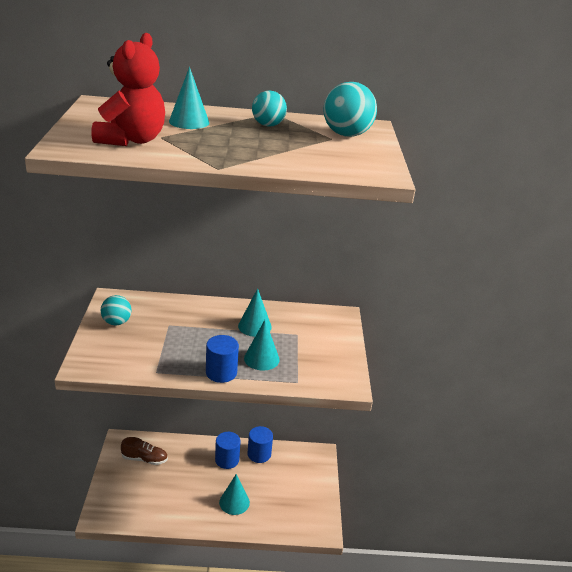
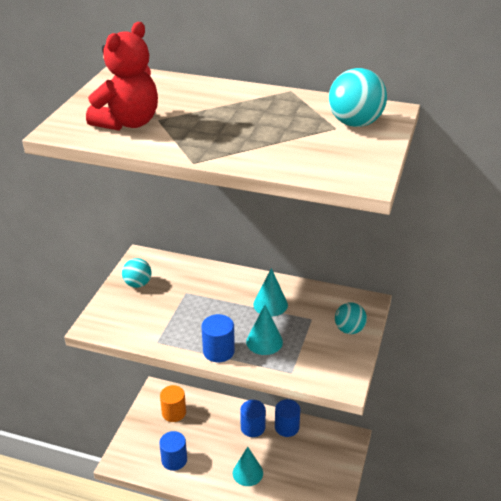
camera: 20 degrees right, 5 degrees up
(144, 459) = (174, 413): brown shoe -> orange cylinder
(158, 503) = (174, 460): none -> blue cylinder
(189, 122) = (196, 101): turquoise cone -> none
(268, 125) = (275, 107): turquoise ball -> turquoise ball (349, 329)

